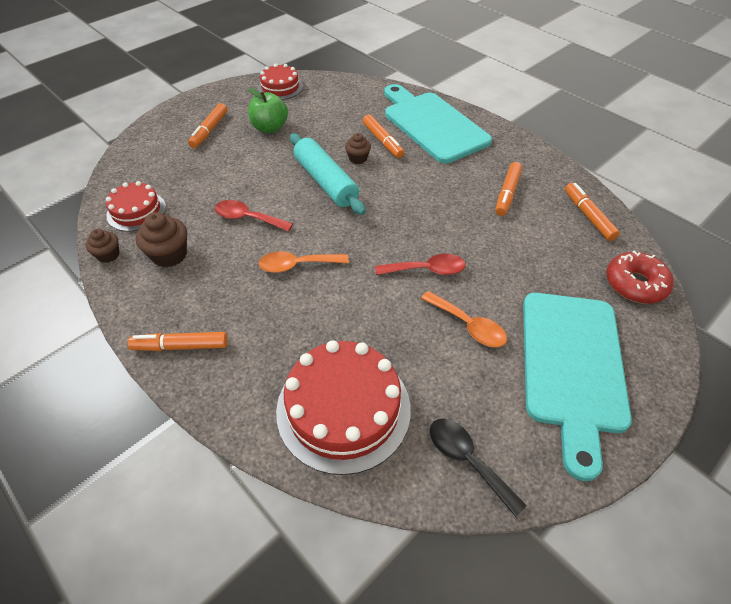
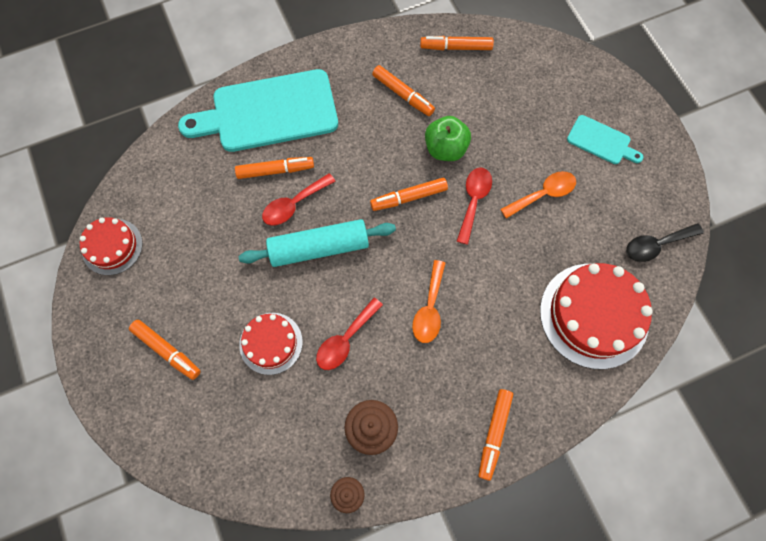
camera: 70 degrees left, 20 degrees up
(136, 211) = (287, 457): red cake -> red cake (271, 343)
(270, 128) = (195, 280): green apple -> green apple (445, 149)
(358, 158) = (294, 204): brown cupcake -> red spoon
(403, 223) = (408, 197): none -> orange marker
(572, 366) = (601, 141): turquoise cutting board -> turquoise cutting board, size x0.48
(635, 284) = (540, 57): red donut -> none

